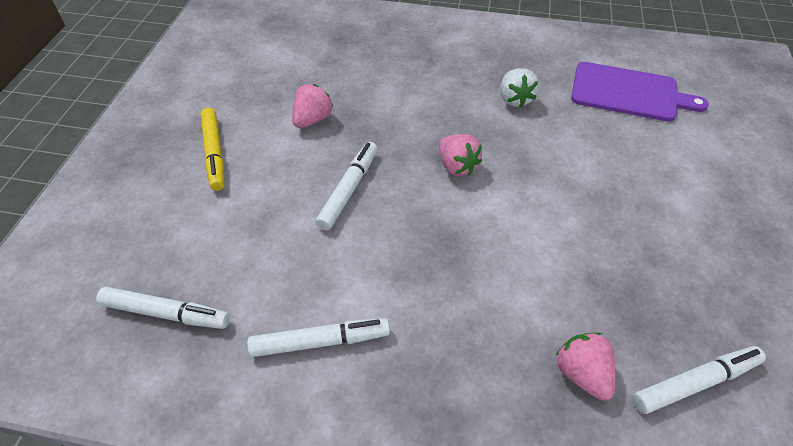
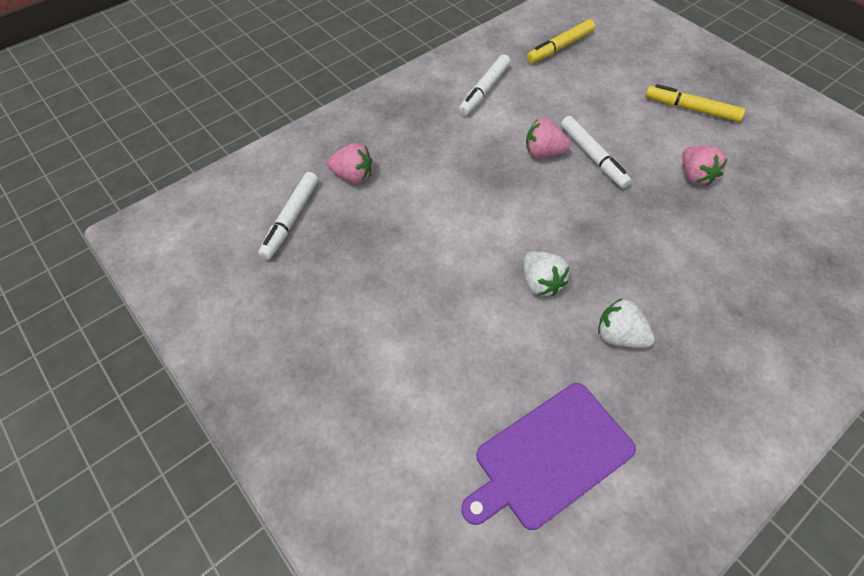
camera: 130 degrees right, 5 degrees up
(166, 313) = (560, 47): white marker -> yellow marker
(457, 166) = (564, 230): pink strawberry -> pink strawberry (543, 152)
(522, 154) = (540, 283): none -> white strawberry

